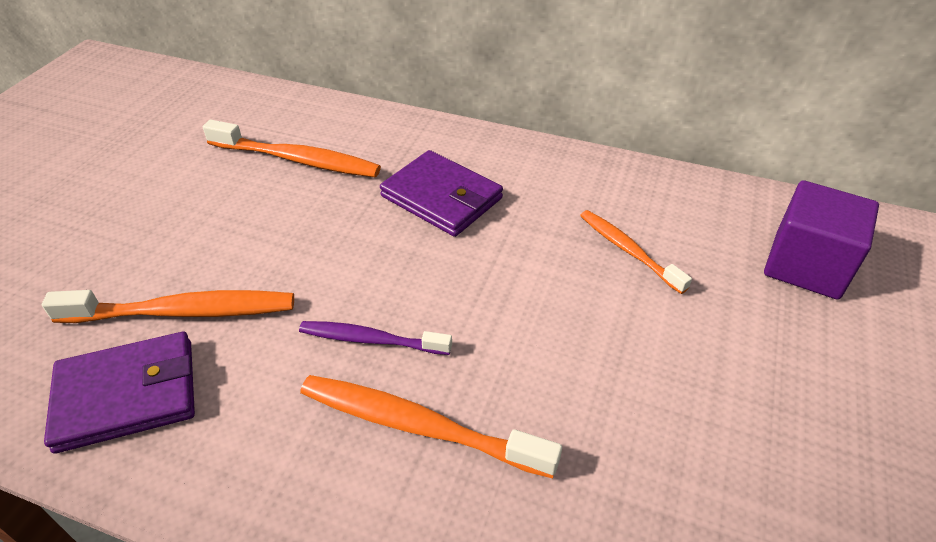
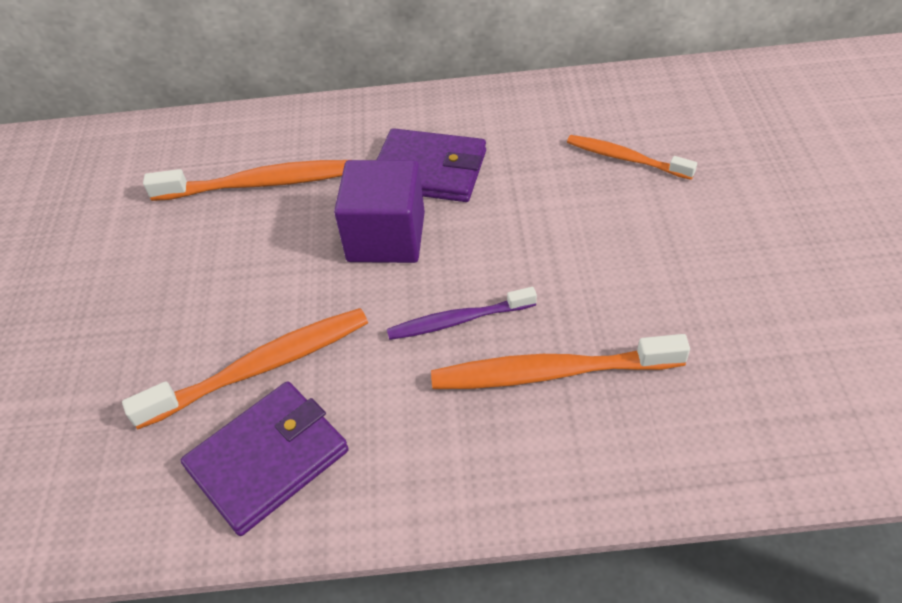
camera: 20 degrees left, 5 degrees up
(806, 265) = (773, 119): purple cube -> purple cube (386, 237)

